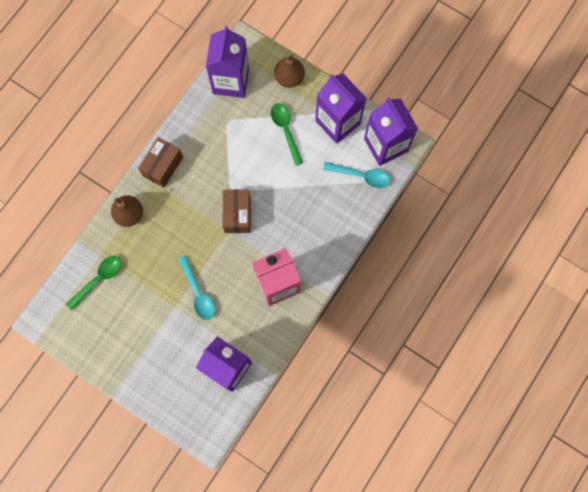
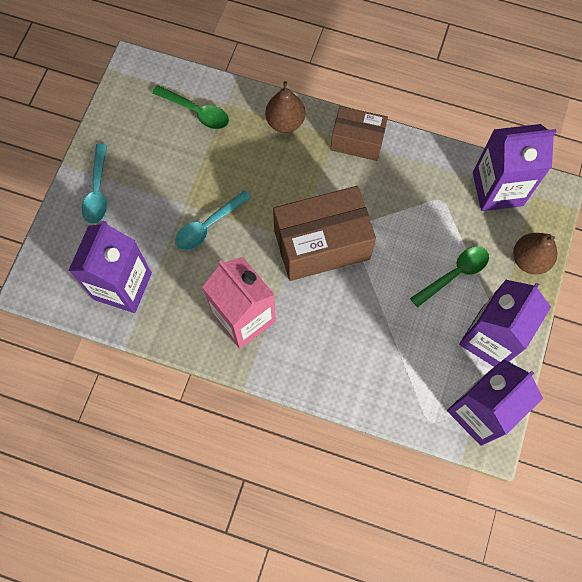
camera: 75 degrees right, 5 degrees down
(237, 214) = (322, 245): brown box -> brown box, size x1.68
(361, 176) = (424, 389): turquoise spoon -> turquoise spoon (98, 191)

